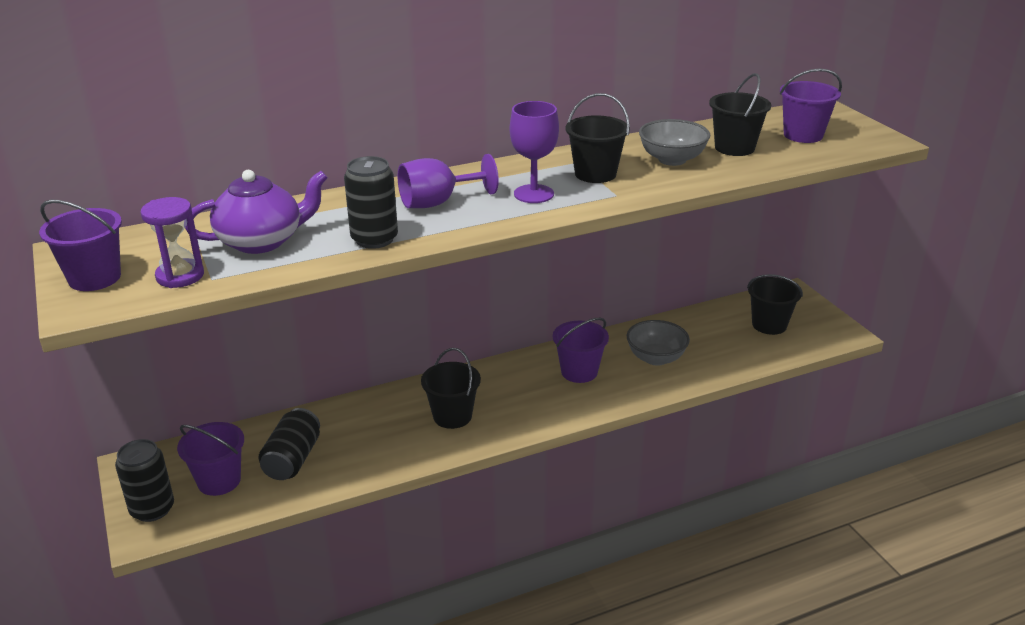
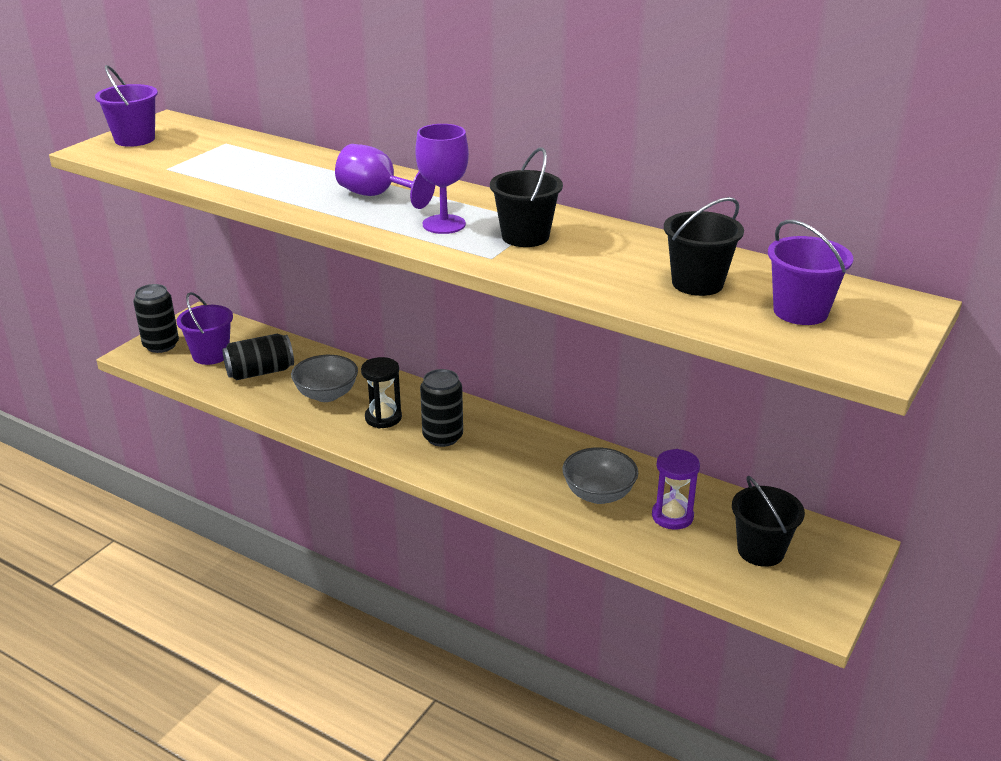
camera: 55 degrees right, 0 degrees up
(180, 276) = (161, 159): purple hourglass -> purple hourglass (672, 516)
(262, 241) = (238, 163): purple teapot -> none
(374, 239) = (283, 195): black can -> black can (442, 437)
(452, 416) = (383, 418): black bucket -> black hourglass
(579, 372) = (521, 457): purple bucket -> none
(672, 159) = (614, 261): grey bowl -> grey bowl (326, 395)

